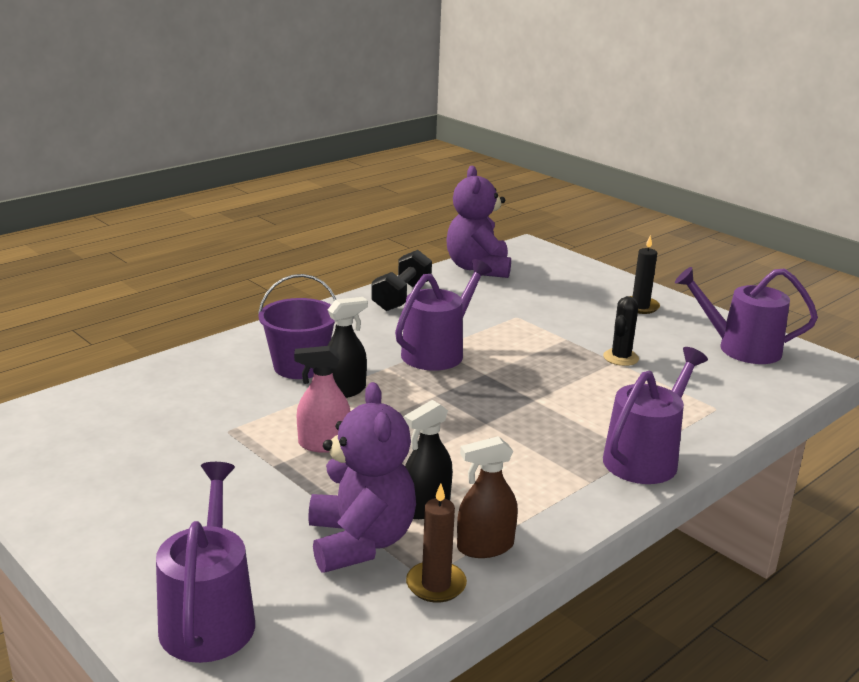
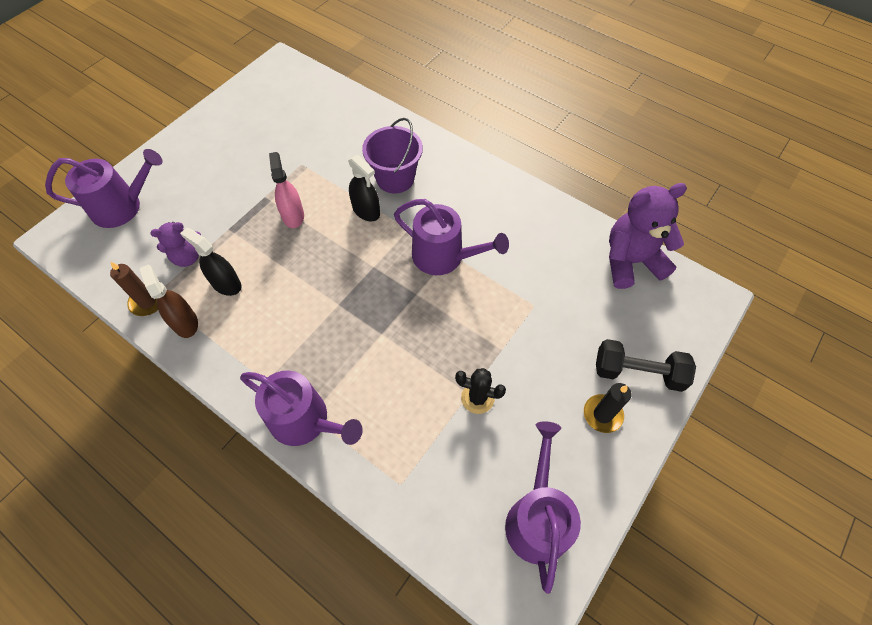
camera: 80 degrees right, 35 degrees up
(360, 542) = (188, 257): purple teddy bear -> purple teddy bear, size x0.58
(402, 296) = (540, 215): black dumbbell -> black dumbbell (638, 372)

